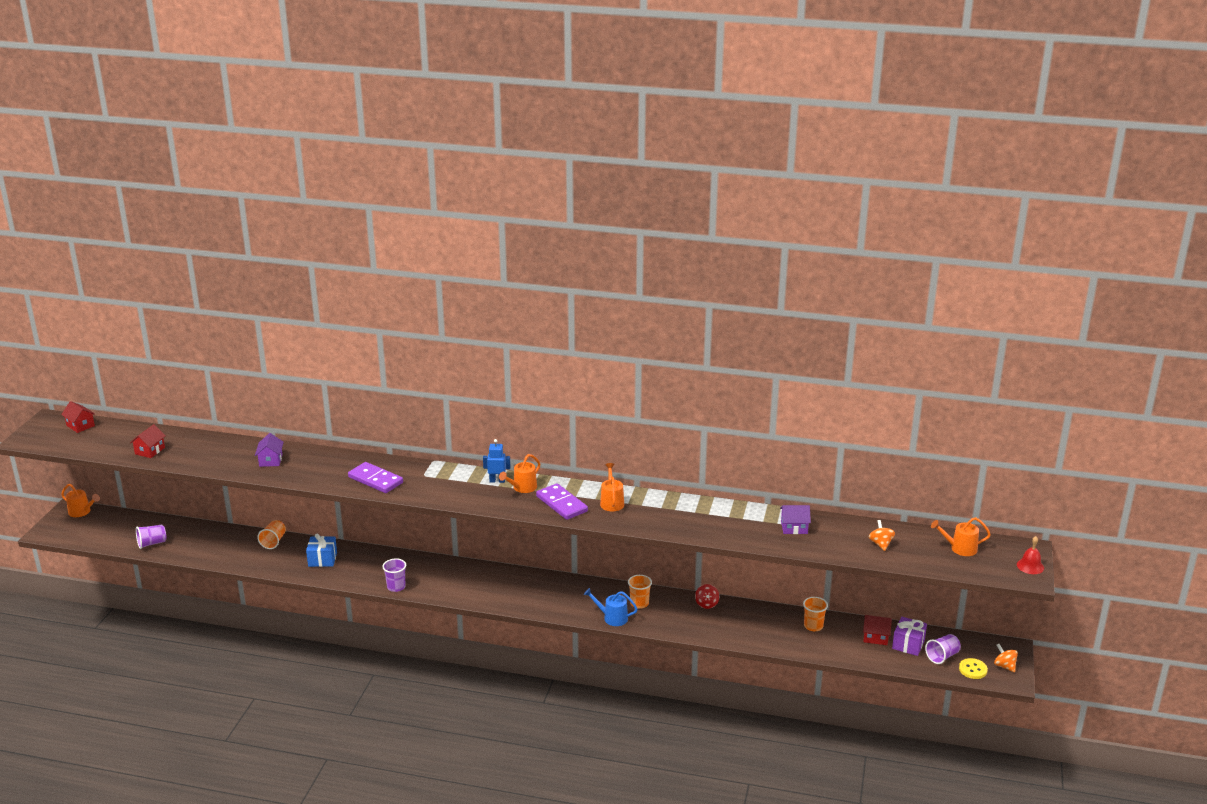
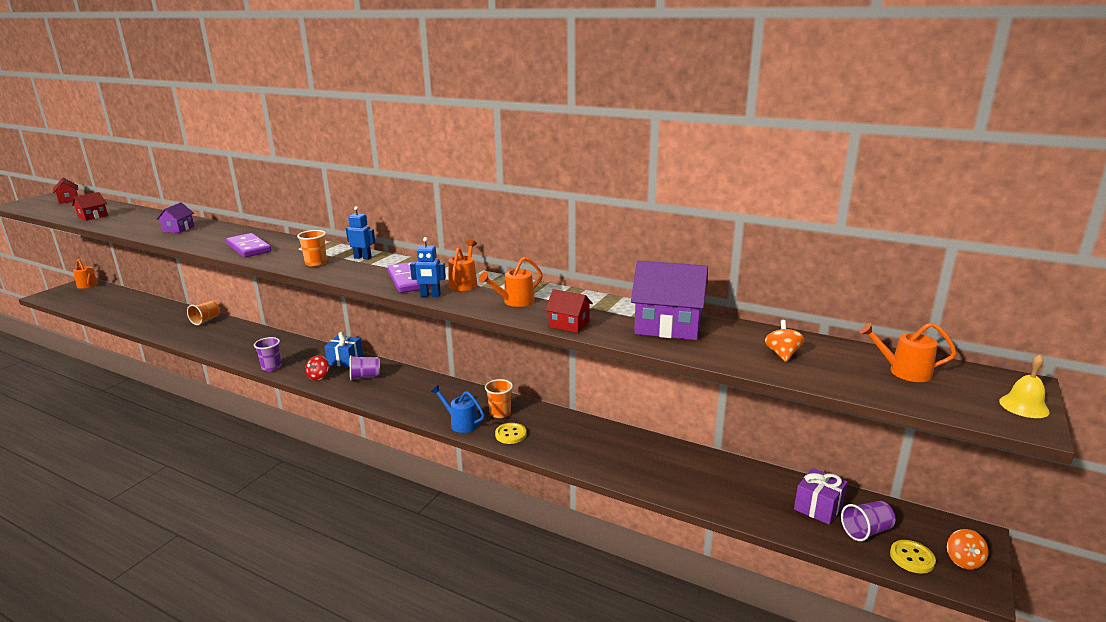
camera: 15 degrees right, 5 degrees down
(152, 543) = (110, 311): purple cup -> purple cup (365, 377)
(322, 559) = (231, 337): blue gift -> blue gift (345, 360)
(522, 488) = (381, 265): orange watering can -> orange watering can (515, 301)
(594, 519) = (430, 295): none -> blue robot
(659, 621) = (511, 434): none -> yellow button
(706, 604) = (575, 423): red spinning top -> red spinning top (318, 376)
(794, 527) = (668, 325): purple house -> purple house, size x1.88
(813, 626) = (695, 465): orange cup -> orange cup (316, 263)
(875, 637) = (774, 491): red house -> red house (569, 324)
(1004, 666) = (963, 561): orange spinning top -> orange spinning top turned 150 degrees counterclockwise
(1030, 566) = (1024, 406): red bell -> yellow bell

